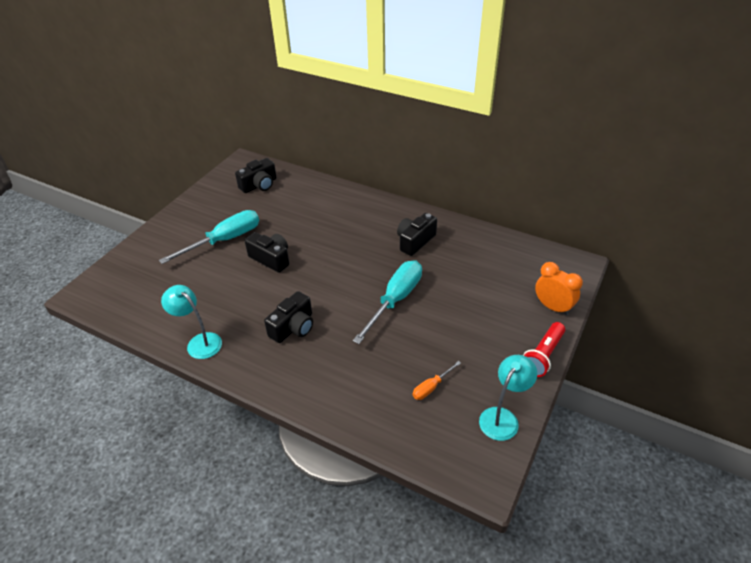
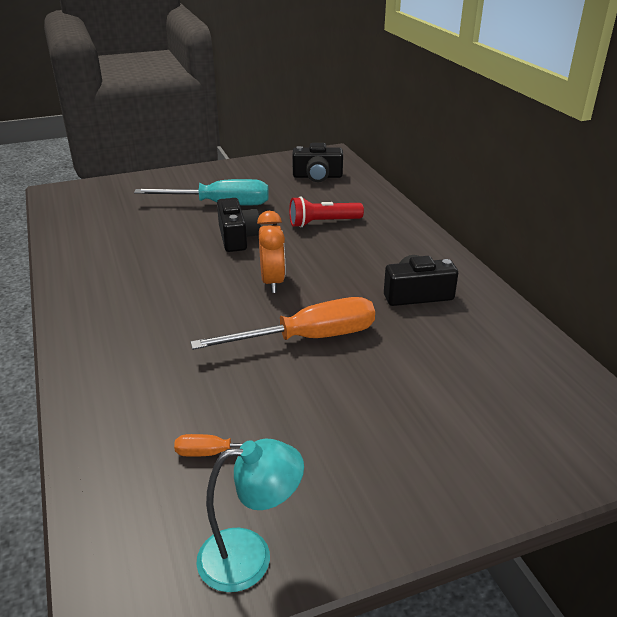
camera: 40 degrees right, 10 degrees down
(199, 342) = (76, 270): turquoise lamp -> none
(293, 327) = (168, 304): black camera -> none
(395, 300) = (308, 338): turquoise screwdriver -> orange screwdriver
(543, 355) = (419, 522): red flashlight -> red flashlight (323, 223)
(553, 307) = (521, 471): orange clock -> orange clock (272, 282)

